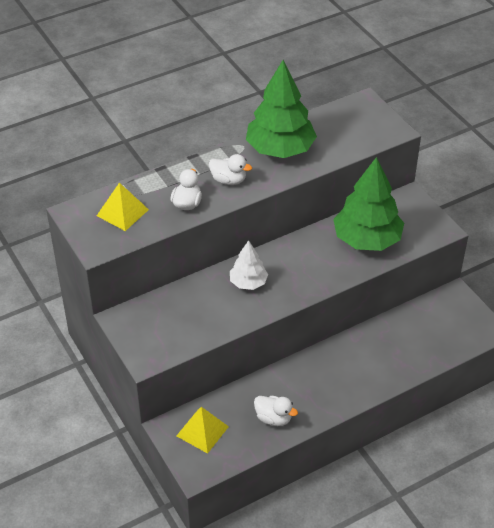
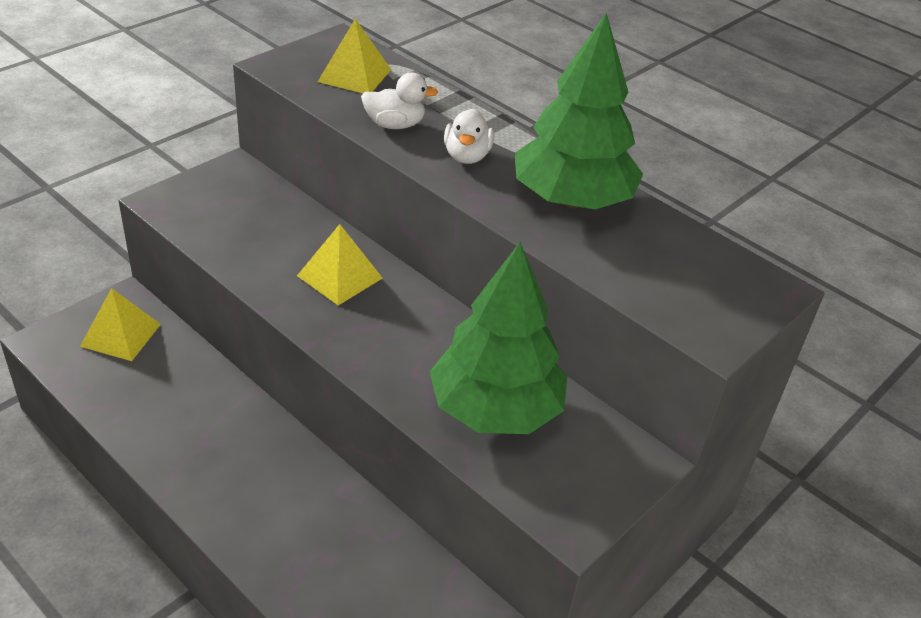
camera: 70 degrees right, 5 degrees down
(248, 282) = (339, 276): white tree -> yellow pyramid
(273, 418) = (151, 409): white duck -> none

